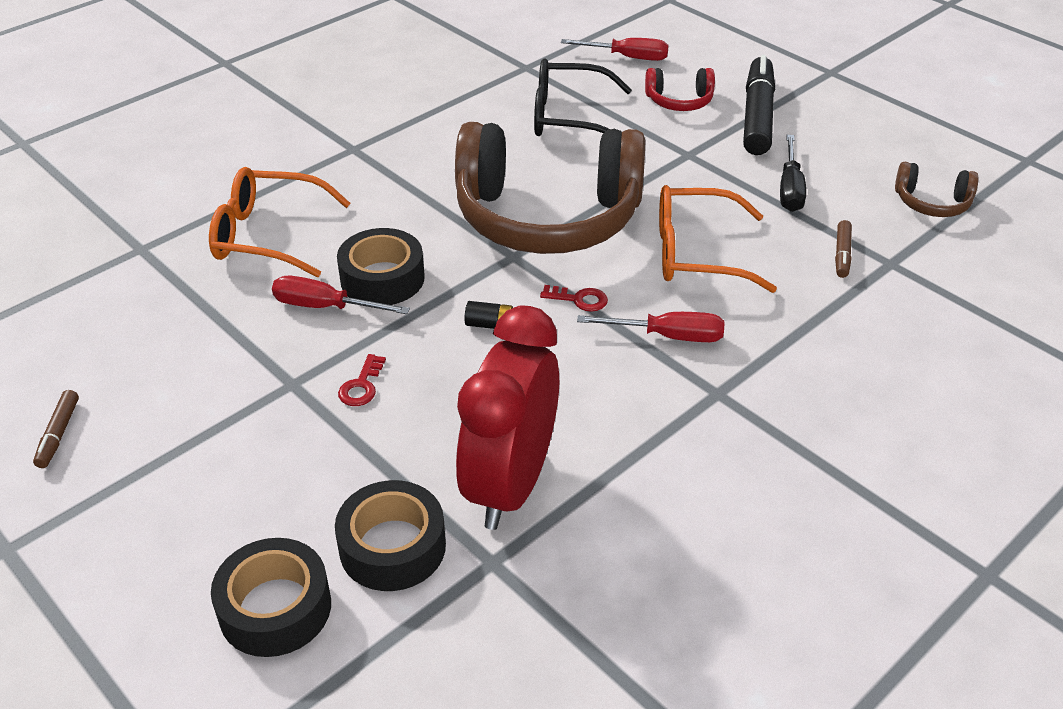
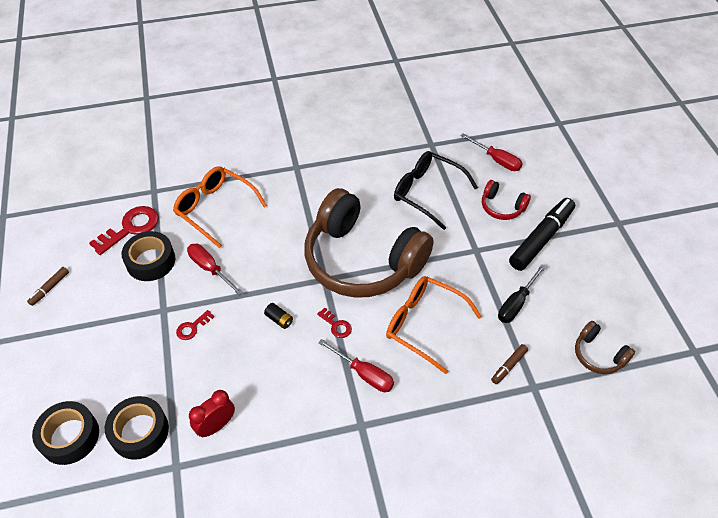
camera: 30 degrees right, 10 degrees up
(142, 306) = (130, 228): none -> red key
(382, 278) = (249, 263): black tape -> black tape (151, 261)
(510, 485) = (216, 426): red clock -> red clock, size x0.50

